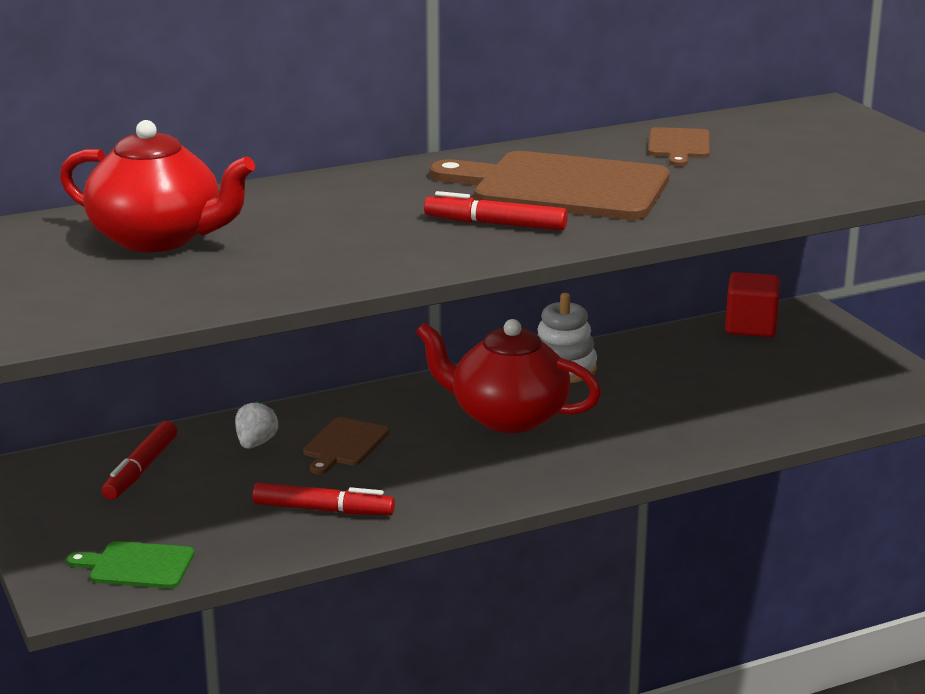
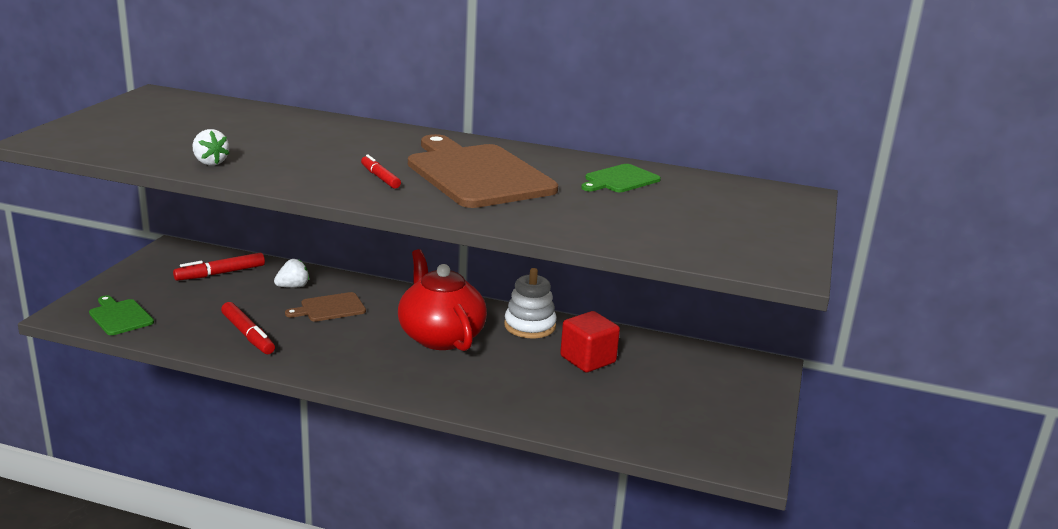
camera: 40 degrees right, 0 degrees up
(158, 239) = (211, 122): red teapot -> none
(300, 277) = (210, 162): none -> white strawberry
(495, 224) = (380, 177): red marker -> red marker, size x0.66
(679, 145) = (620, 180): brown cutting board -> green cutting board
(750, 327) = (705, 358): red cube -> red cube (588, 359)

